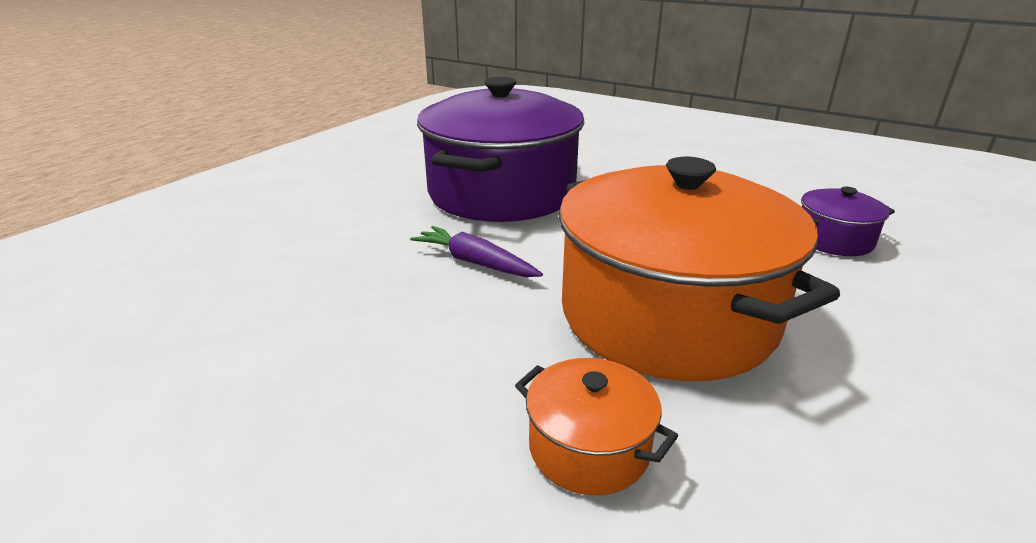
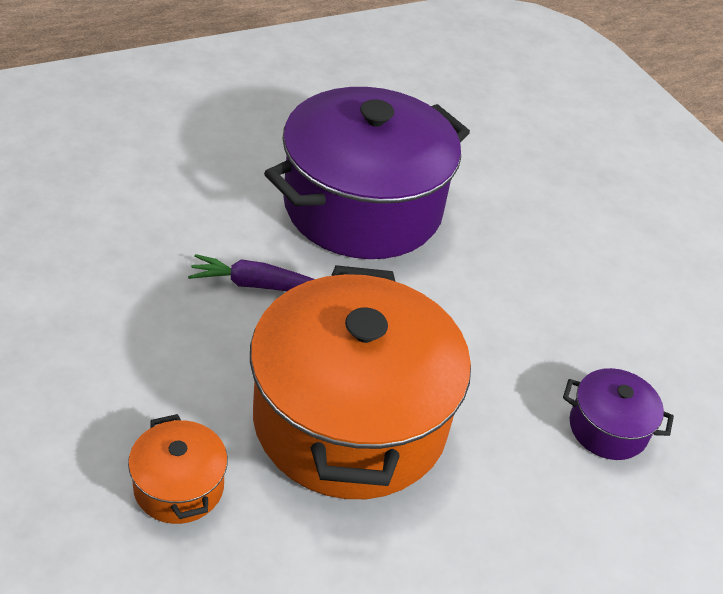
camera: 25 degrees right, 15 degrees up
(475, 262) = (258, 285): purple carrot -> purple carrot turned 60 degrees counterclockwise

